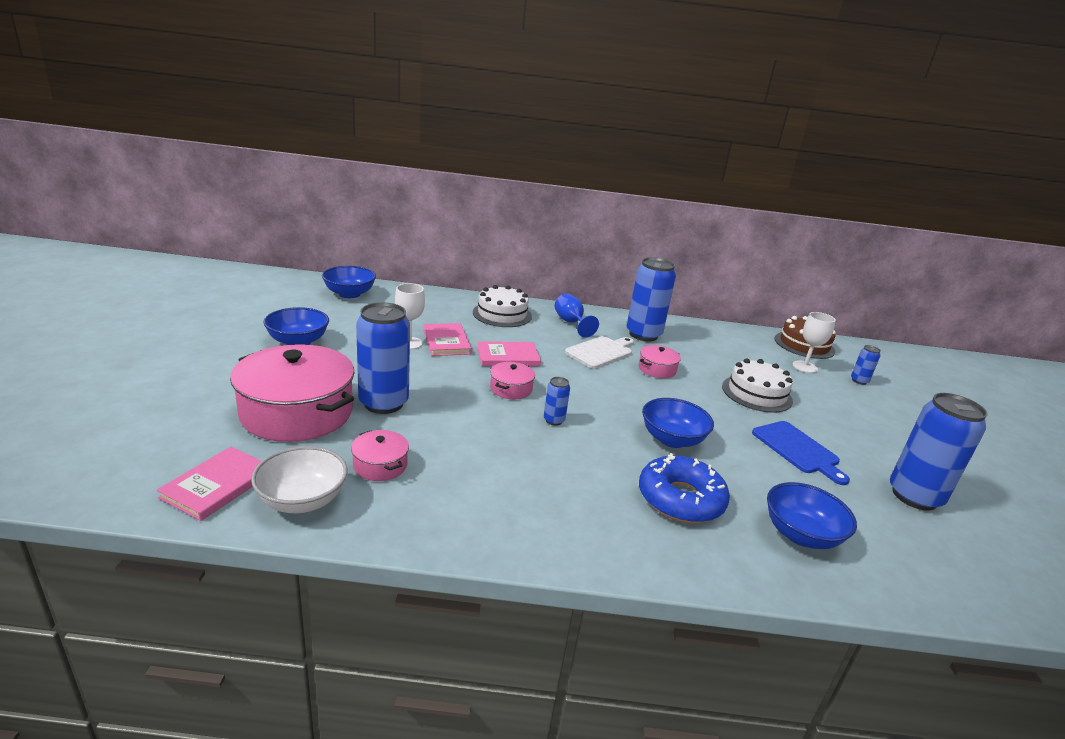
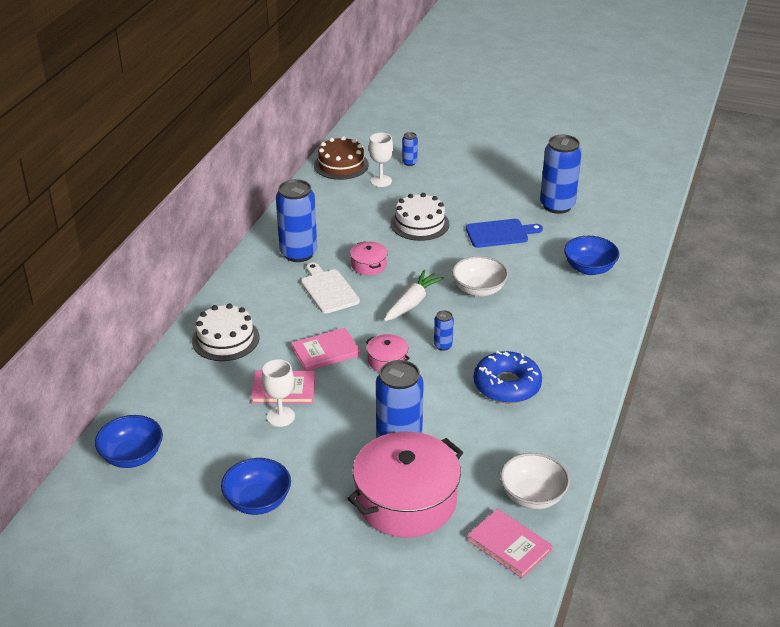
camera: 70 degrees left, 10 degrees up
(380, 465) = (493, 452): pink pot -> none
(508, 357) = (325, 352): pink book -> pink book turned 60 degrees clockwise
(571, 323) = (260, 294): blue goblet -> none
(614, 397) = (412, 303): none -> white carrot
(672, 439) = (479, 290): blue bowl -> white bowl
(680, 499) = (550, 307): blue donut -> blue donut (507, 385)

